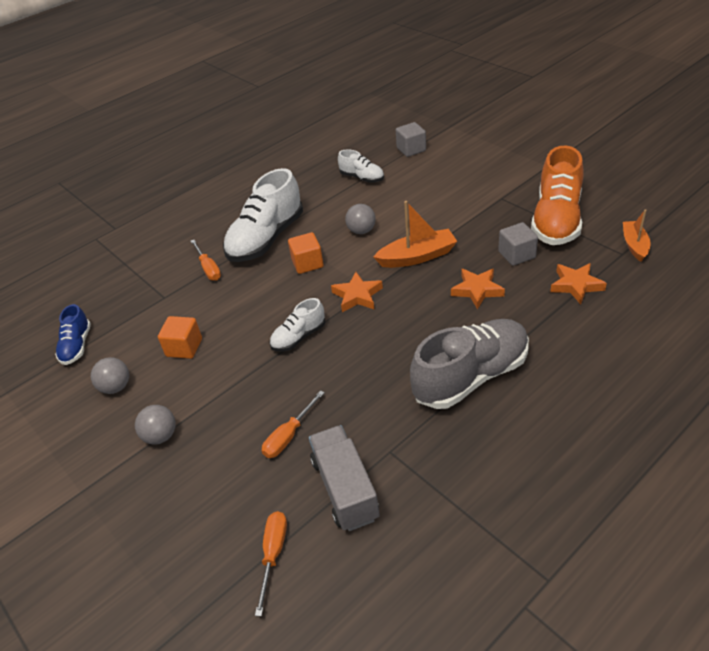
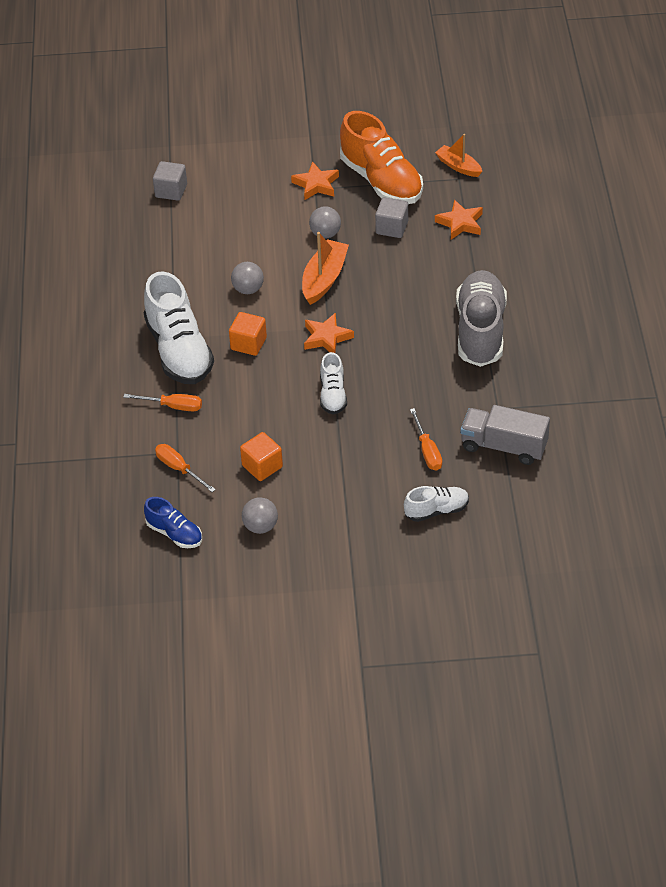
camera: 55 degrees left, 5 degrees up
(161, 436) = (348, 520): grey ball -> grey ball (325, 234)
(273, 554) = (517, 506): orange screwdriver -> orange screwdriver (179, 469)
(362, 178) = (171, 245): white shoe -> white shoe (436, 510)
(477, 290) = (402, 273): orange star -> orange star (316, 184)

